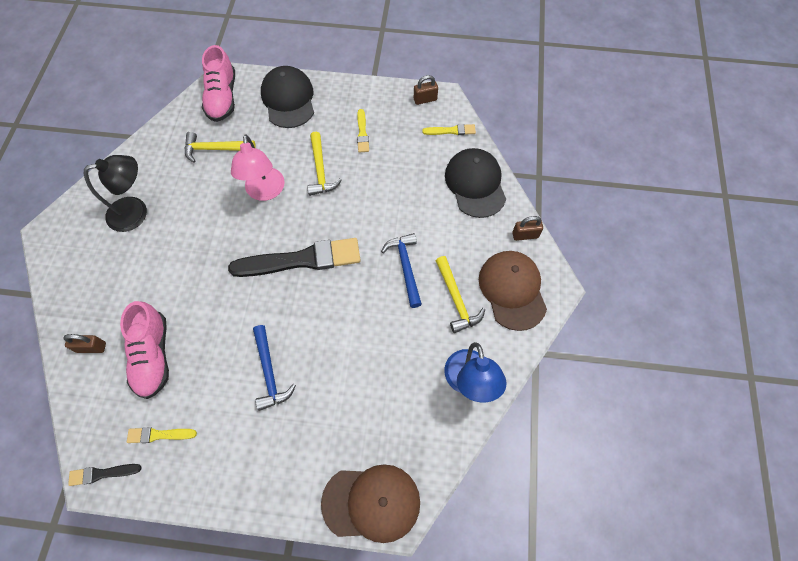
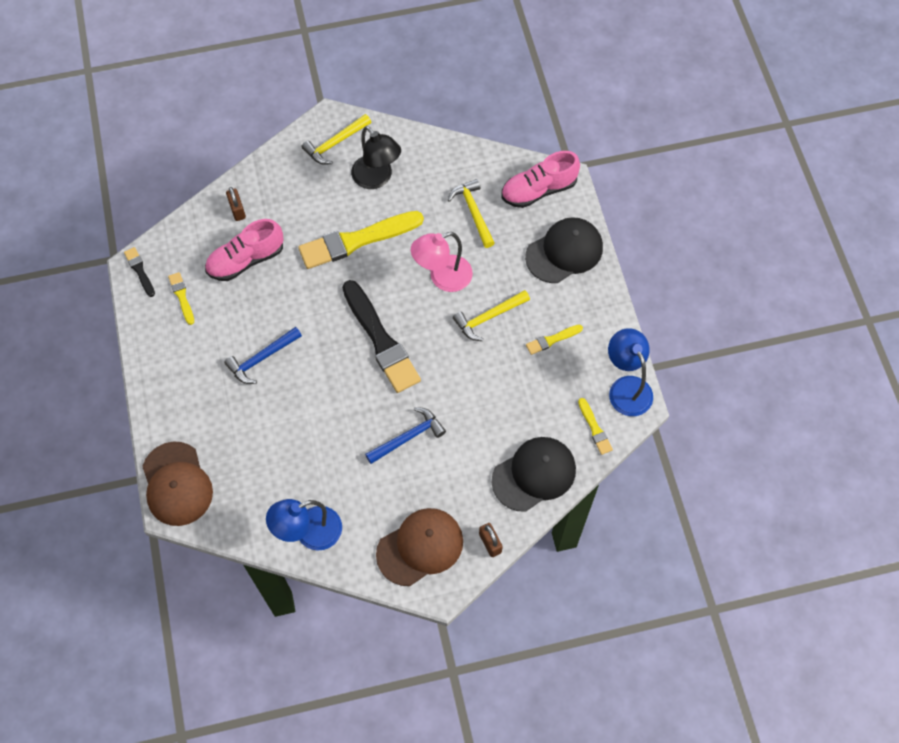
camera: 70 degrees right, 0 degrees up
(190, 248) = (357, 240): none -> yellow brush
(425, 99) = (626, 387): brown padlock -> blue lamp
(456, 299) = (390, 496): yellow hammer -> yellow hammer (335, 143)

